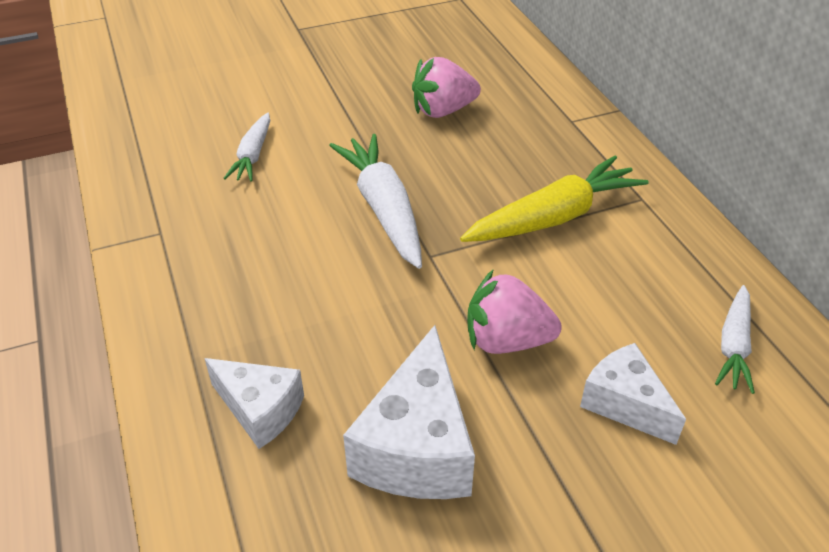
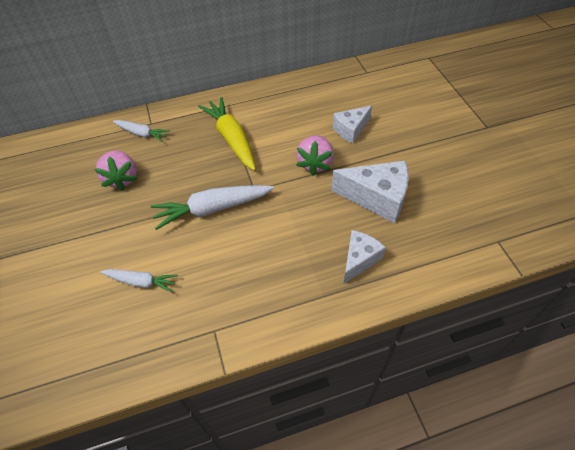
camera: 85 degrees left, 10 degrees up
(734, 346) = (320, 94): white carrot -> white carrot (142, 133)

